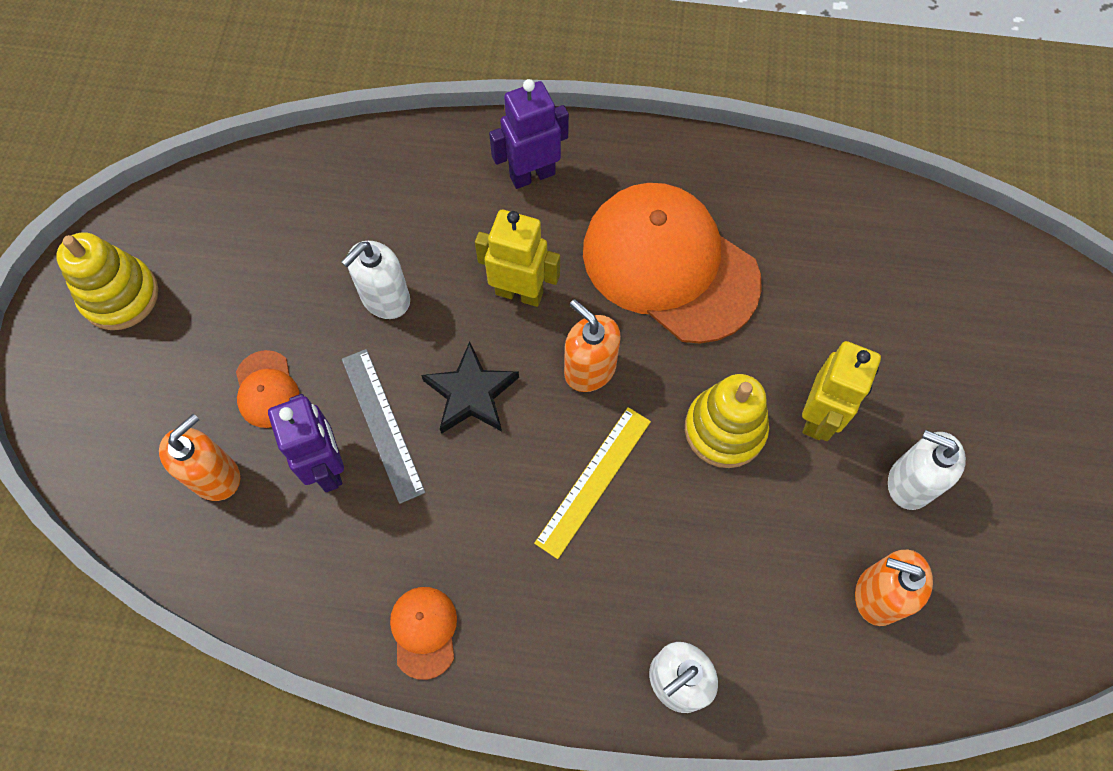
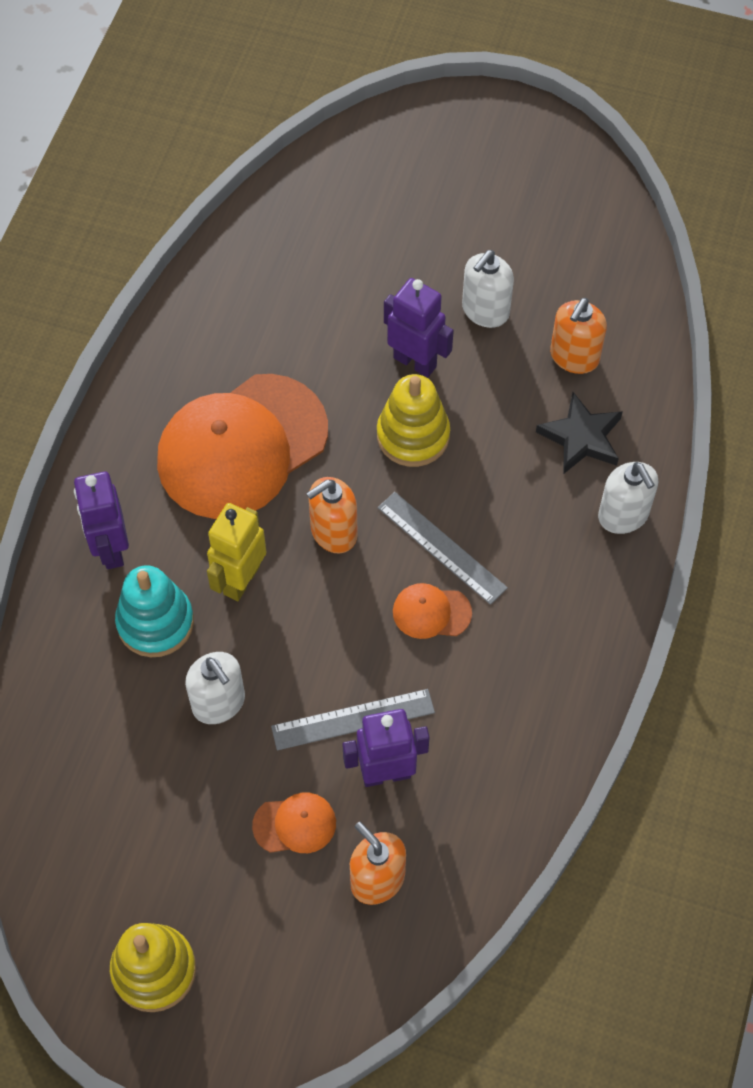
camera: 80 degrees left, 5 degrees down
(424, 631) = (555, 705): orange cap -> orange cap (431, 612)
(461, 228) = (155, 622): none -> turquoise stacking toy
(471, 393) = (337, 637): black star -> black star (581, 437)
(593, 481) = (441, 547): yellow ruler -> grey ruler
(819, 417) = (415, 362): yellow robot -> purple robot

